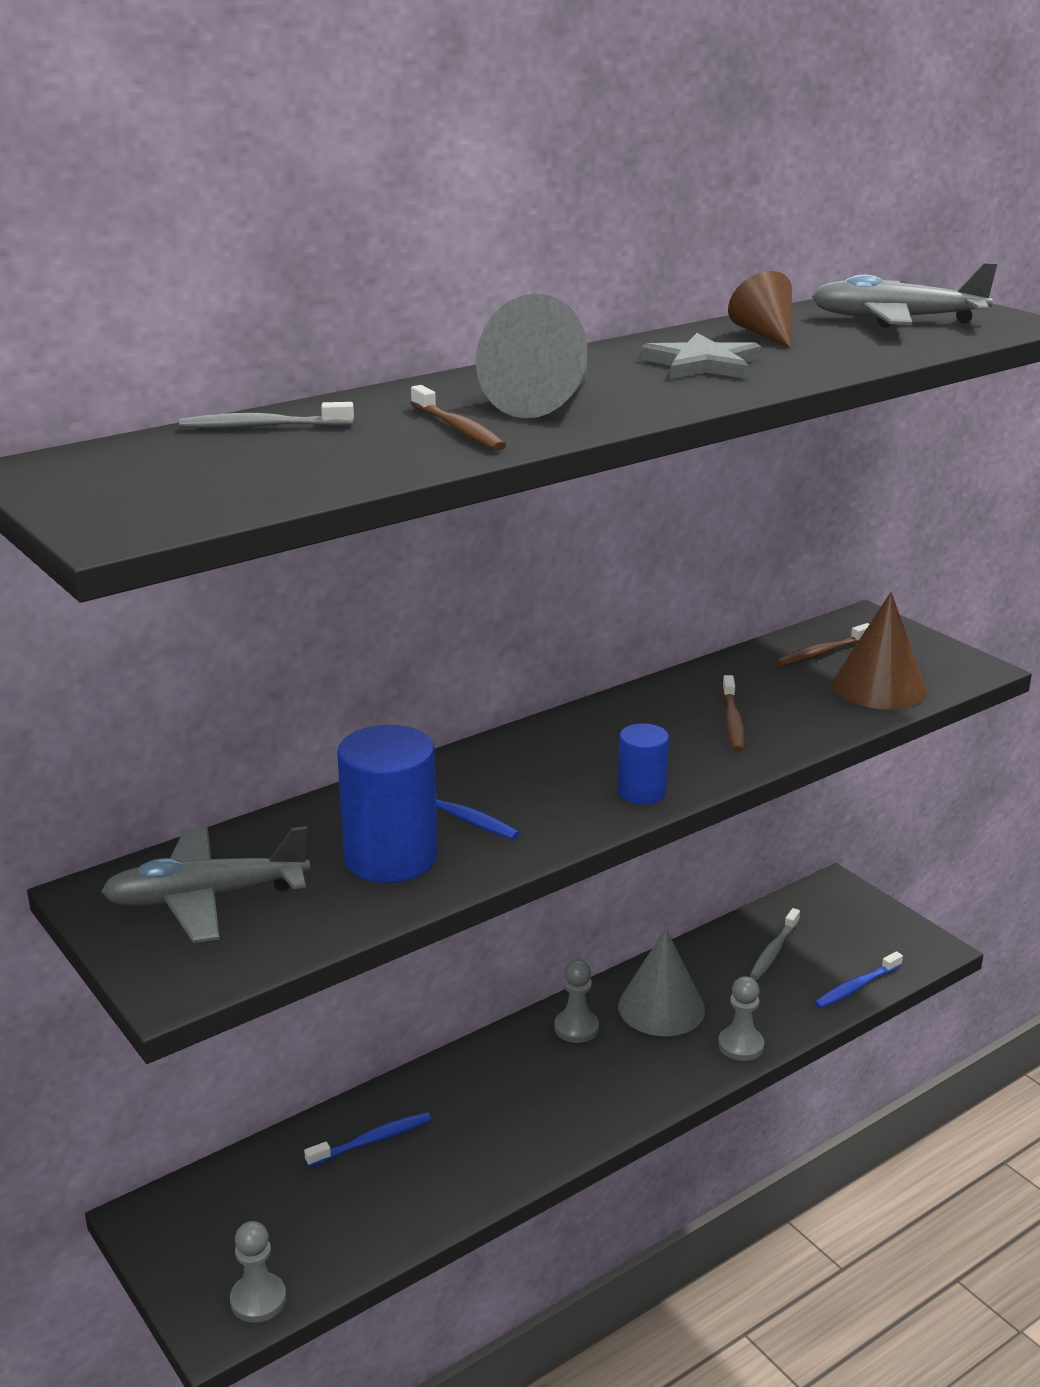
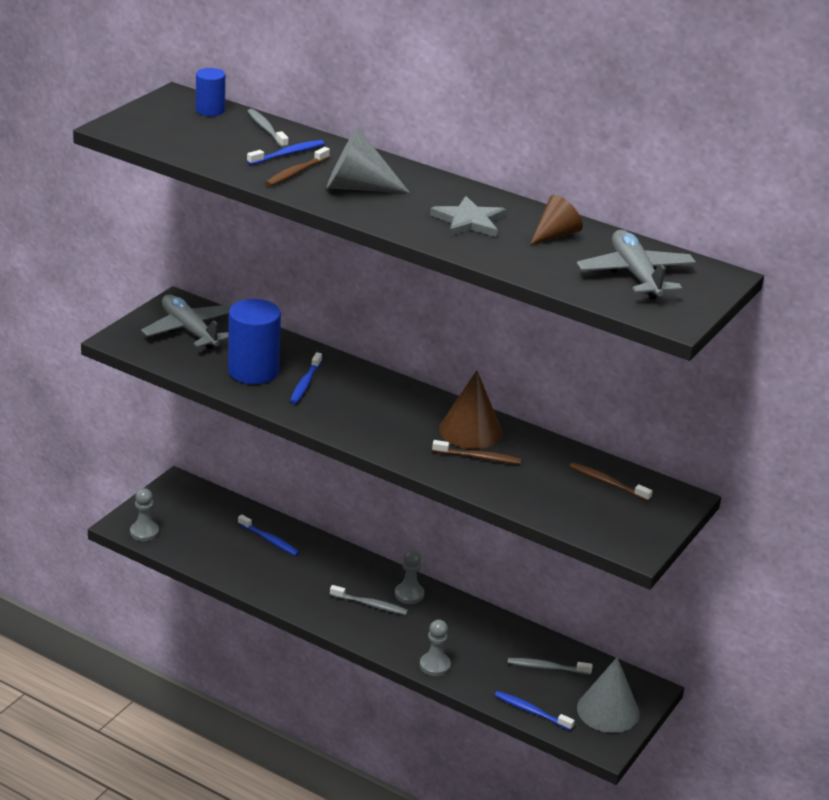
camera: 65 degrees right, 5 degrees up
(379, 425) = (288, 154): none -> blue toothbrush
(583, 1072) = (370, 605): none -> grey toothbrush
(641, 792) = (369, 436): blue cylinder -> blue cylinder (210, 110)
(661, 1007) = (451, 626): grey cone -> grey cone (608, 711)
(733, 721) = (478, 457): brown toothbrush -> brown toothbrush turned 150 degrees counterclockwise
(879, 687) = (572, 510): brown cone -> brown cone (470, 430)

